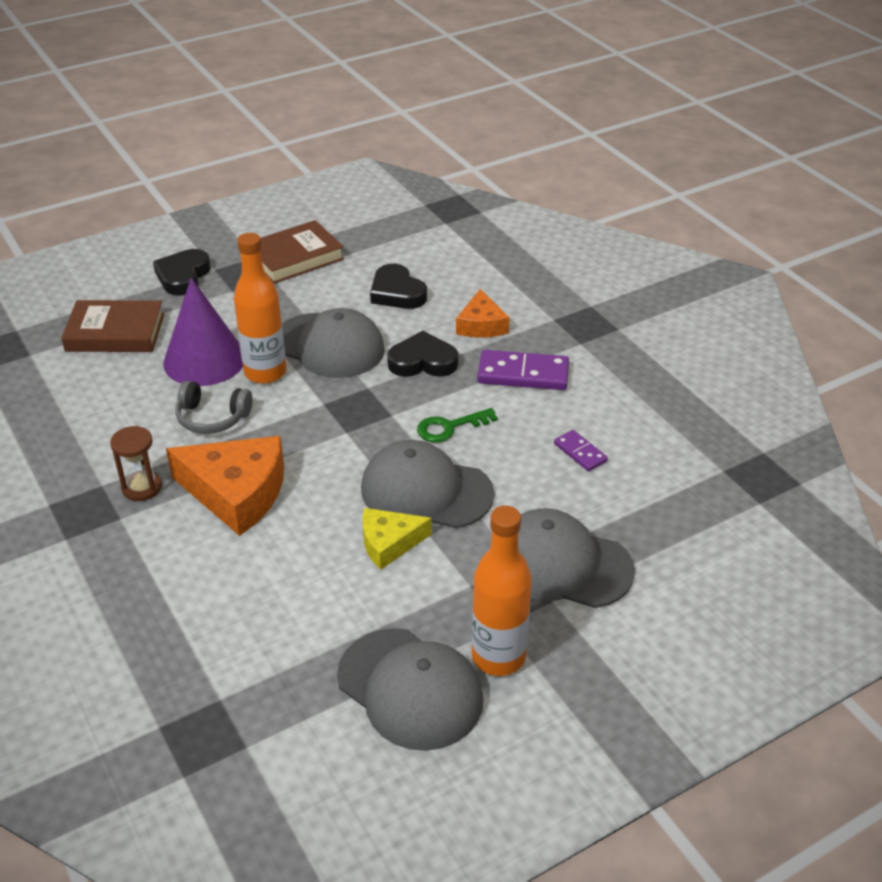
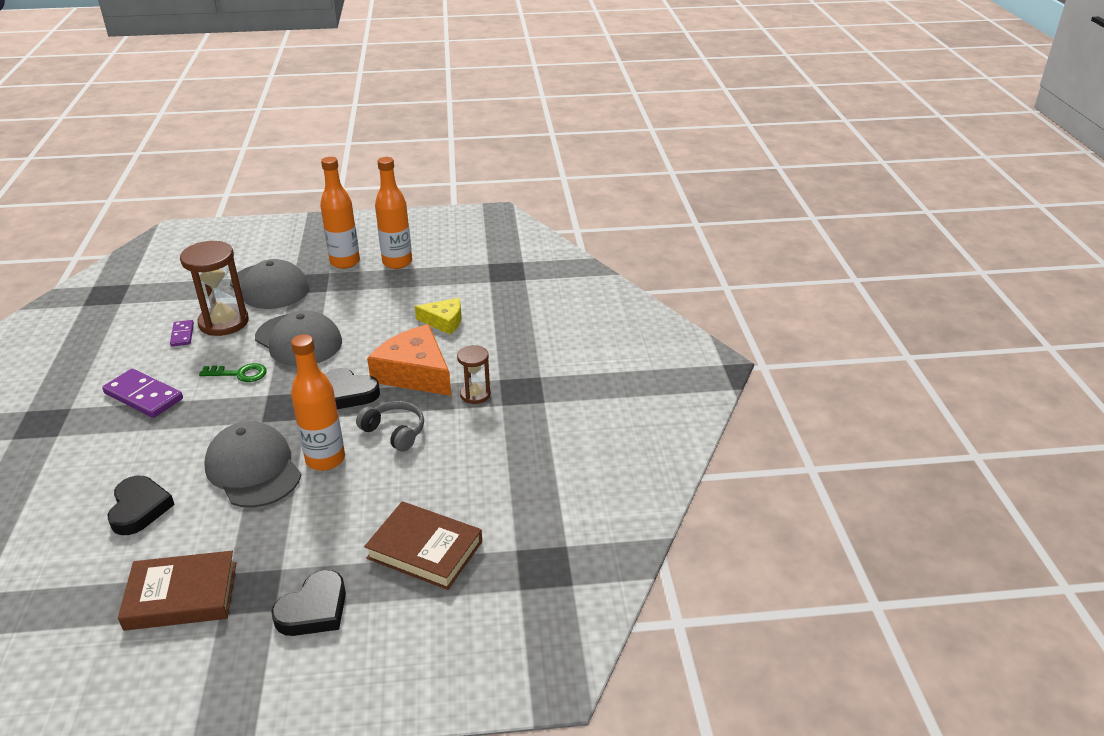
camera: 155 degrees left, 5 degrees down
(204, 360) = (364, 489): purple cone -> none
(389, 543) = (348, 320): yellow cheese -> yellow cheese (444, 321)
(410, 688) = (397, 262): grey cap -> orange bottle
(423, 361) = (199, 430): black heart -> black heart (349, 393)
(481, 325) = (116, 448): orange cheese -> none
(552, 485) = (224, 322): none -> brown hourglass

